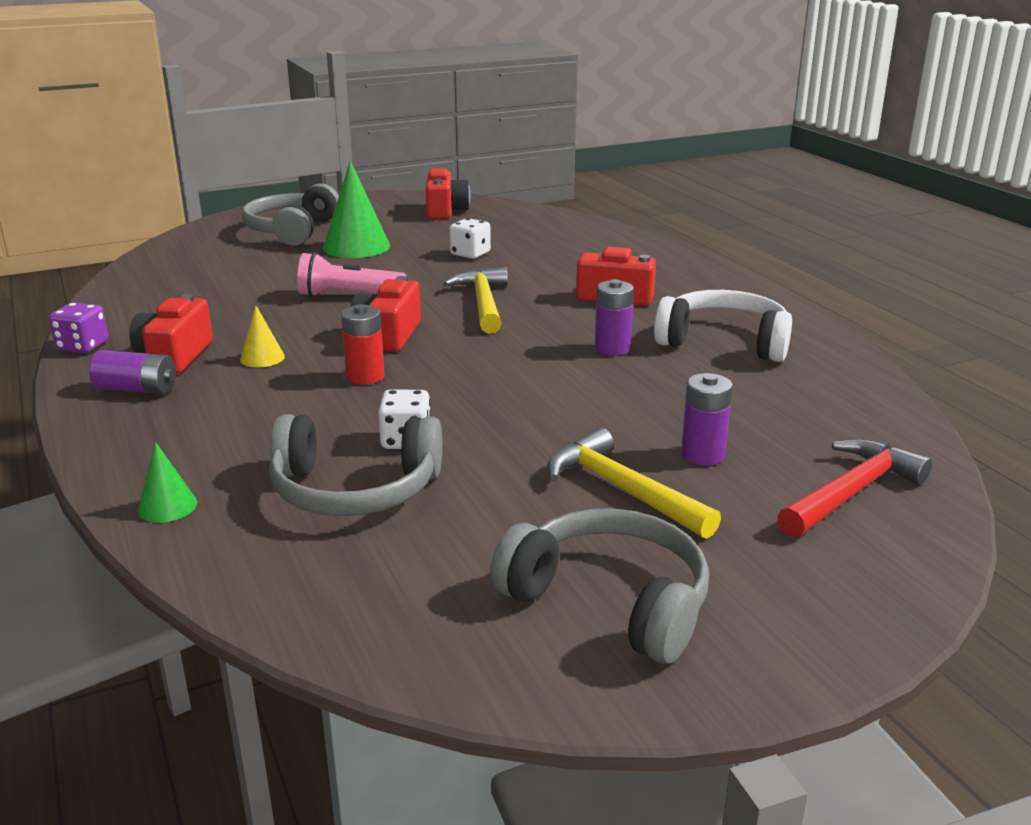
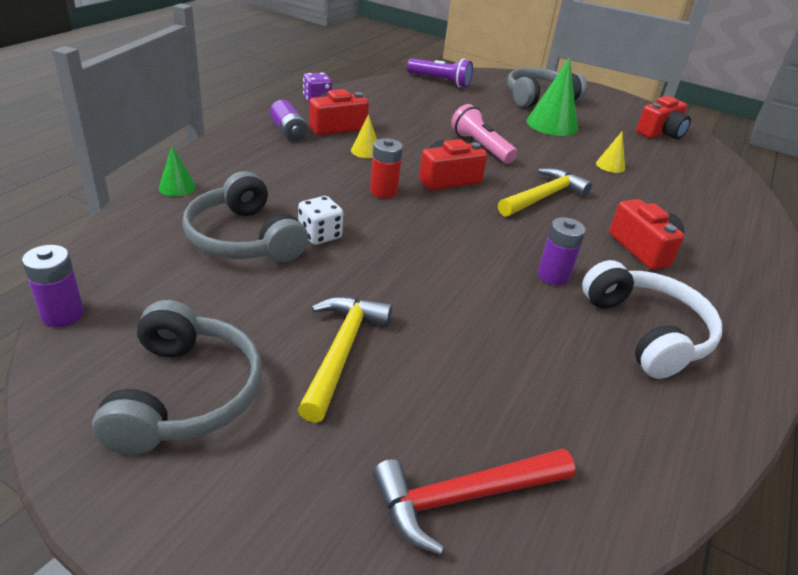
camera: 50 degrees right, 10 degrees up
(165, 262) = (440, 81): none -> purple flashlight
(470, 254) = (610, 165): white dice -> yellow cone
(702, 454) = (436, 378): purple battery -> purple battery (63, 315)
(851, 492) = (463, 497): red hammer -> red hammer turned 150 degrees clockwise

